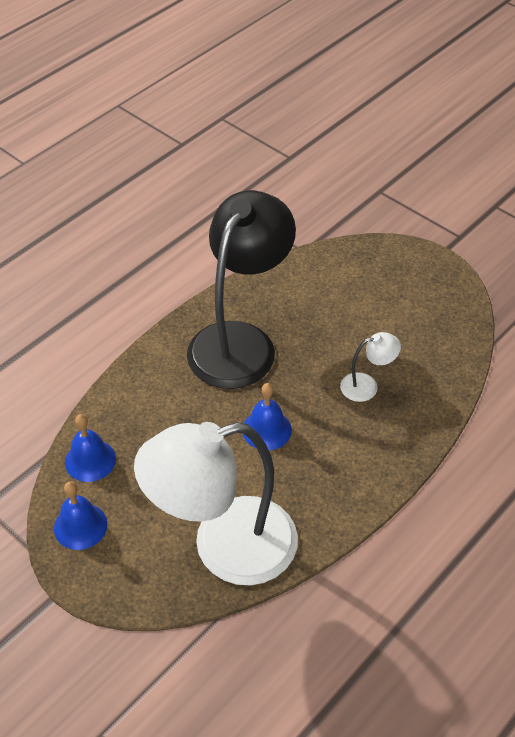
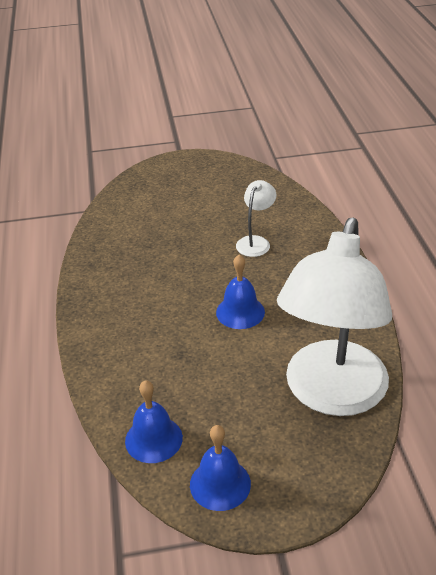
camera: 50 degrees left, 10 degrees down
(240, 341) = (137, 283): black lamp -> none

